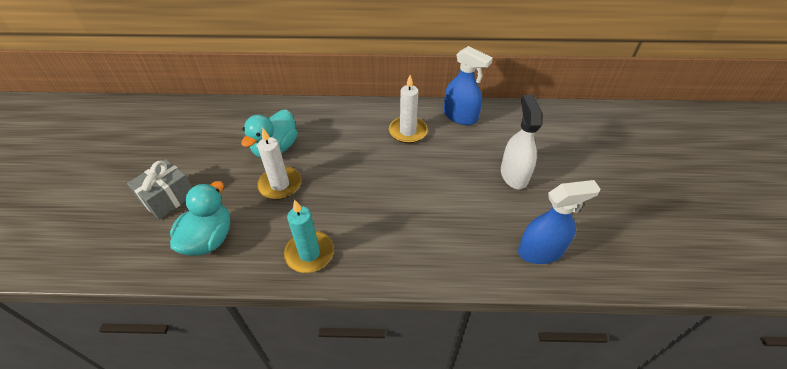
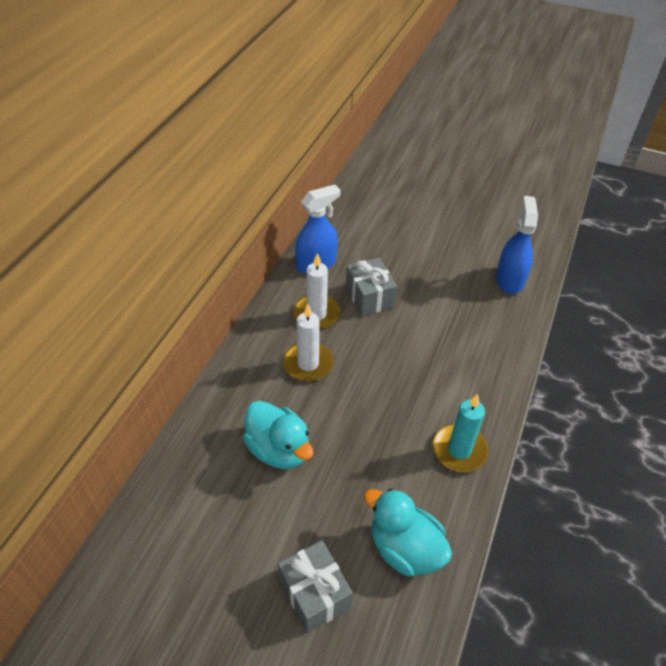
camera: 70 degrees left, 0 degrees up
(280, 185) = (346, 457): white candle -> white candle (308, 364)
(445, 155) = (369, 297): none -> grey gift
(514, 174) = (418, 259): white spray bottle -> none

